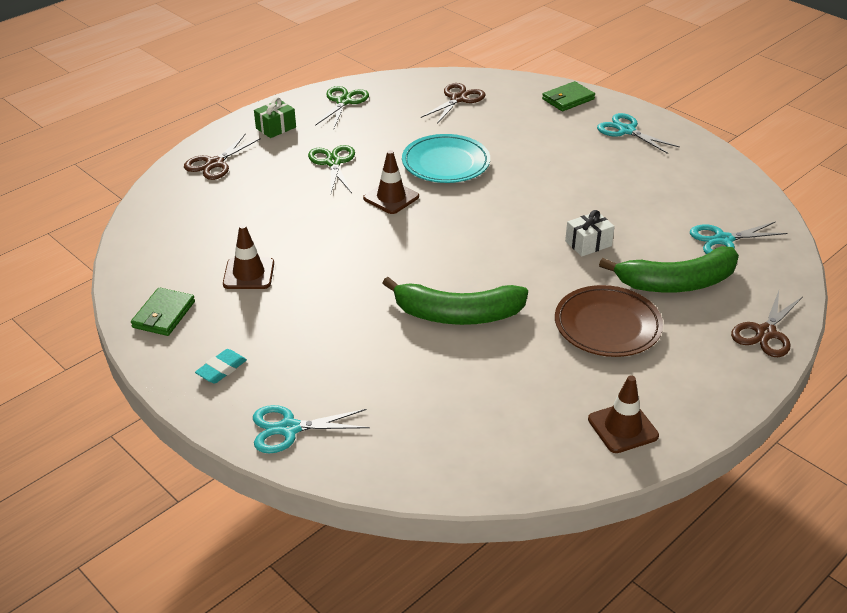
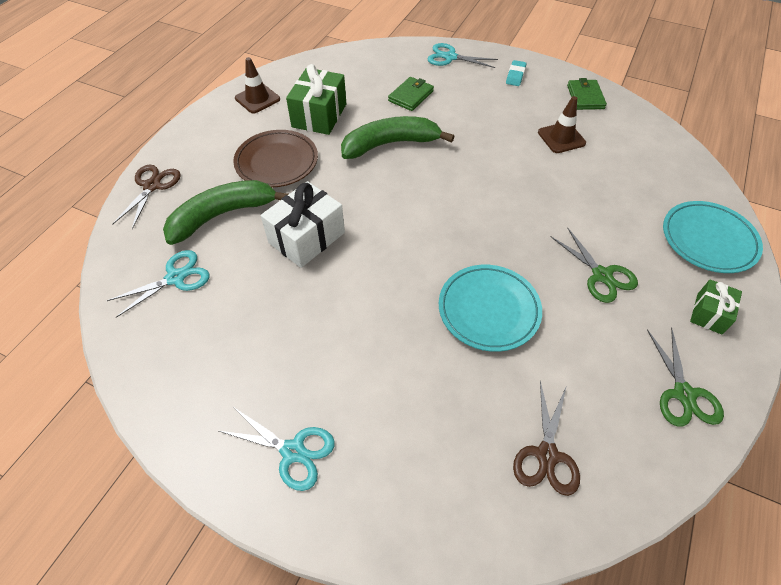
camera: 160 degrees right, 15 degrees up
(215, 163) = (708, 240): brown scissors -> turquoise plate
(289, 428) = (450, 57): turquoise scissors -> turquoise scissors turned 135 degrees counterclockwise
(391, 197) = (511, 243): brown traffic cone -> none
(536, 376) = (319, 115): none -> green gift
(568, 99) = (393, 513): green wallet -> green wallet (411, 96)
(588, 243) = (307, 238): white gift -> white gift, size x1.73

